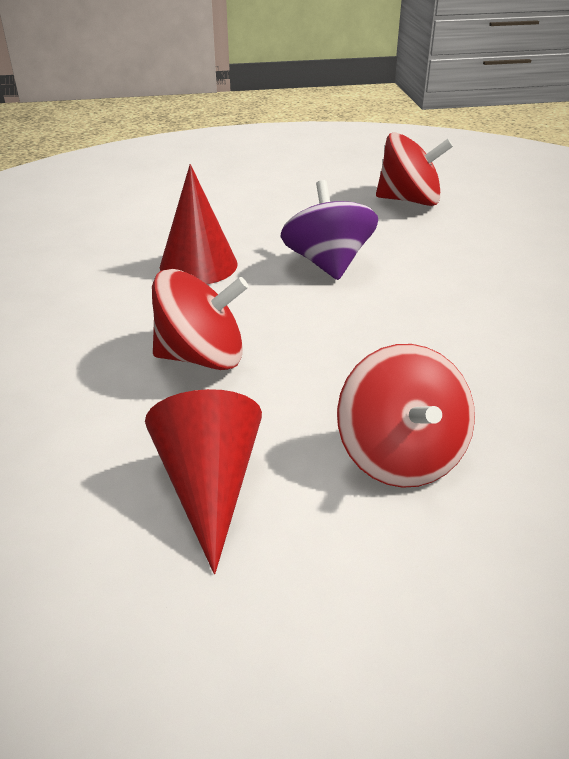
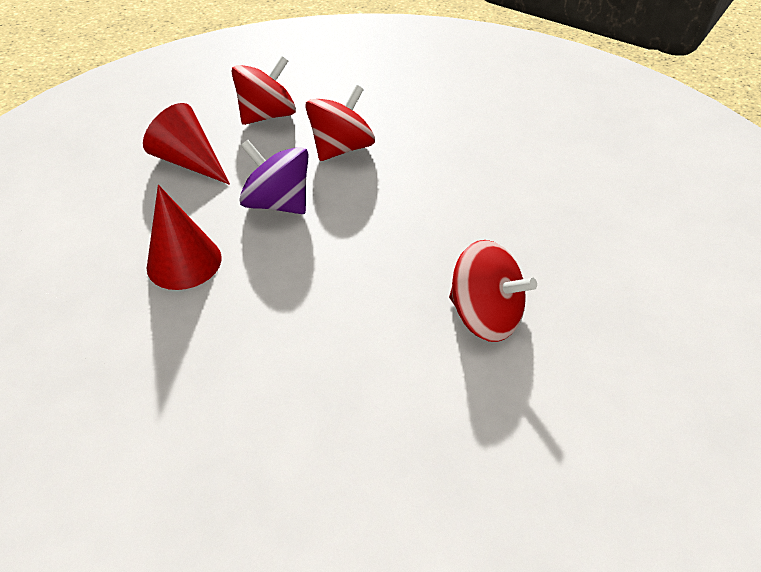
camera: 45 degrees left, 10 degrees up
(202, 357) = (290, 335): red spinning top -> red spinning top (341, 148)
(209, 486) = (415, 419): red cone -> red cone (190, 162)

